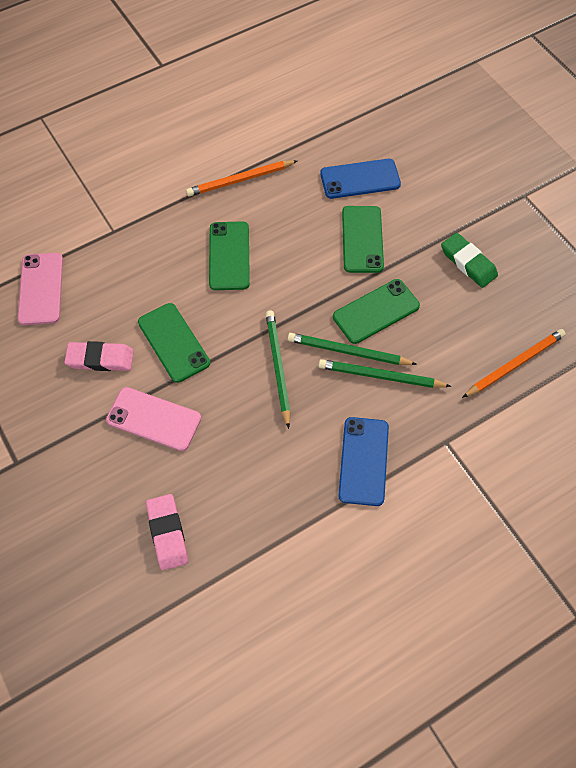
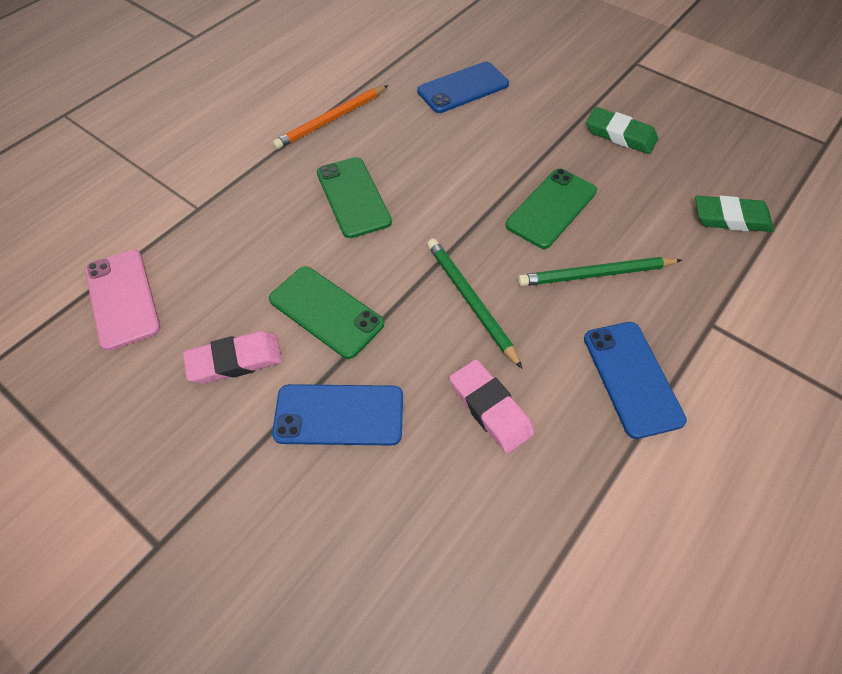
camera: 20 degrees left, 5 degrees down
(154, 419) = (339, 415): pink phone -> blue phone
(167, 533) = (425, 569): pink eraser -> pink eraser (490, 408)
(348, 352) = (544, 259): green pencil -> none
(362, 239) = (496, 142): green phone -> none
(514, 364) = (731, 218): orange pencil -> green eraser

